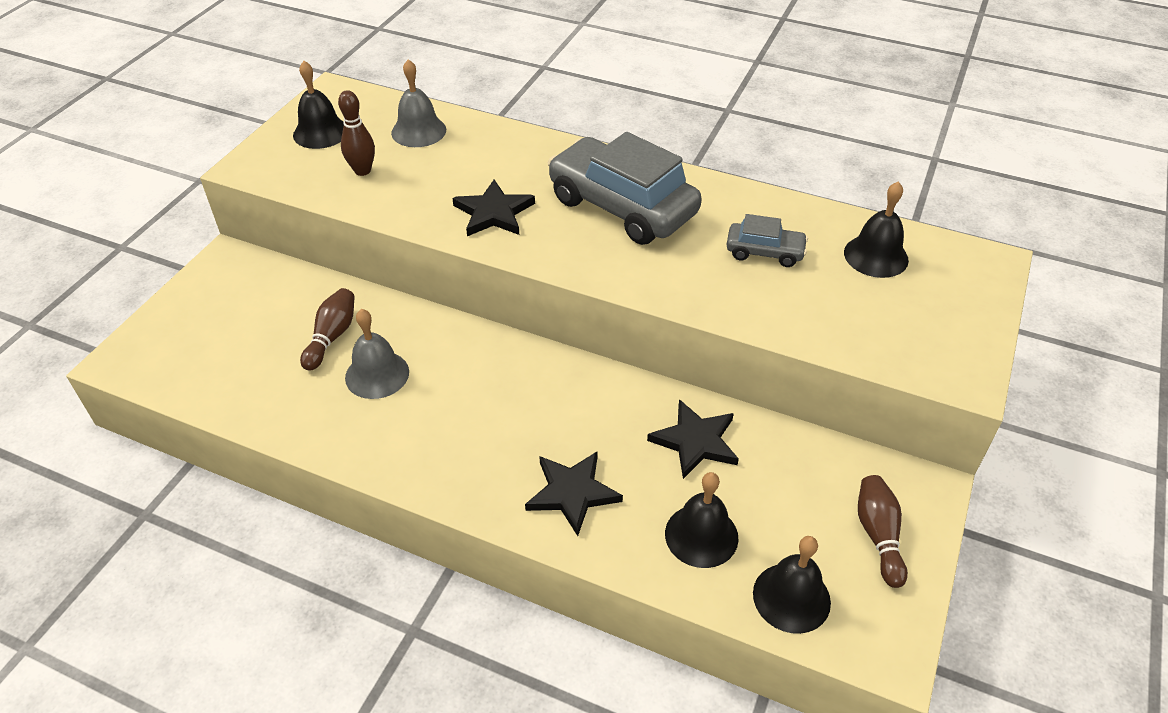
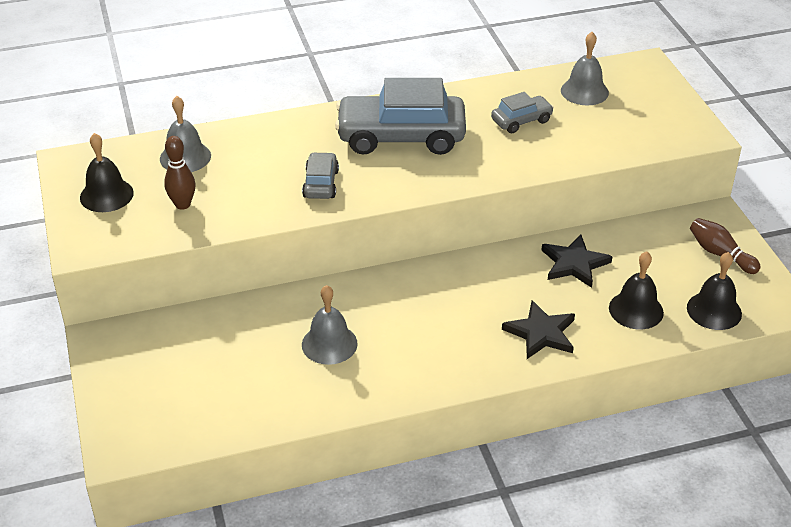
camera: 40 degrees left, 5 degrees down
(332, 337) = (263, 340): brown bowling pin -> none
(493, 213) = (321, 184): black star -> grey car
(876, 256) = (584, 91): black bell -> grey bell

